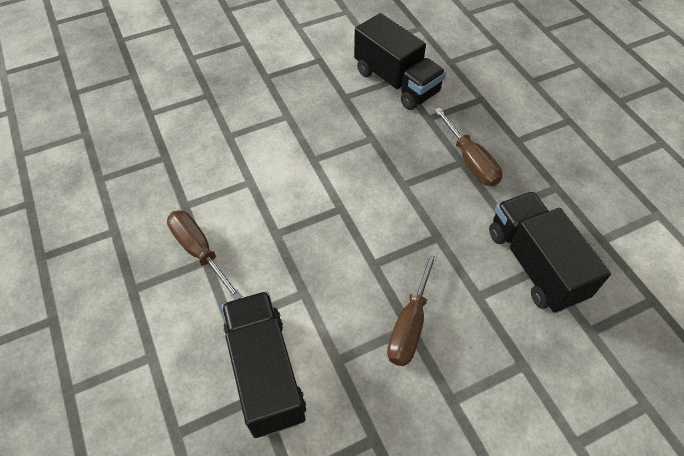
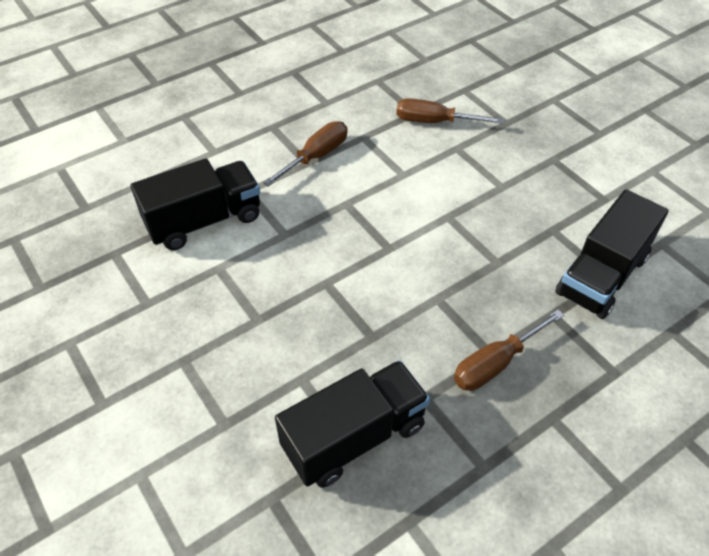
camera: 80 degrees right, 5 degrees down
(410, 323) = (261, 319): brown screwdriver -> brown screwdriver (435, 122)

